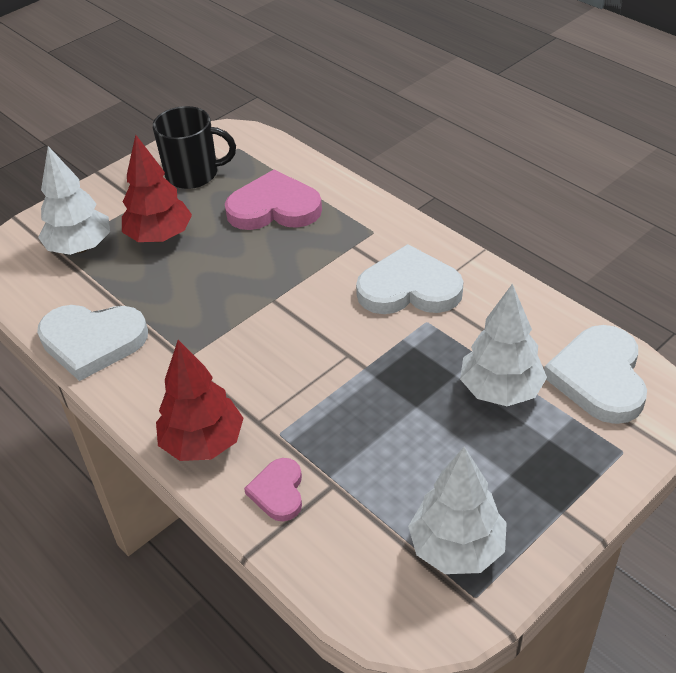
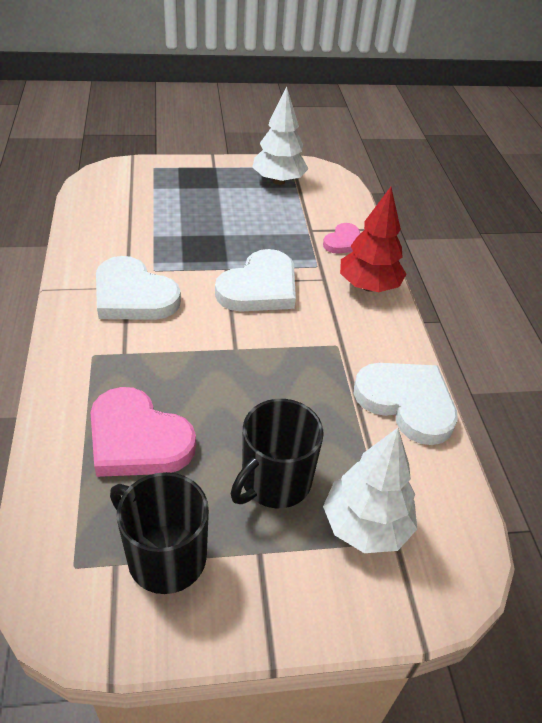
camera: 150 degrees left, 0 degrees up
(160, 236) = (274, 481): red tree -> black mug
(500, 390) = (169, 216): white tree -> none
(599, 378) = (112, 193): white heart -> white heart (259, 287)

